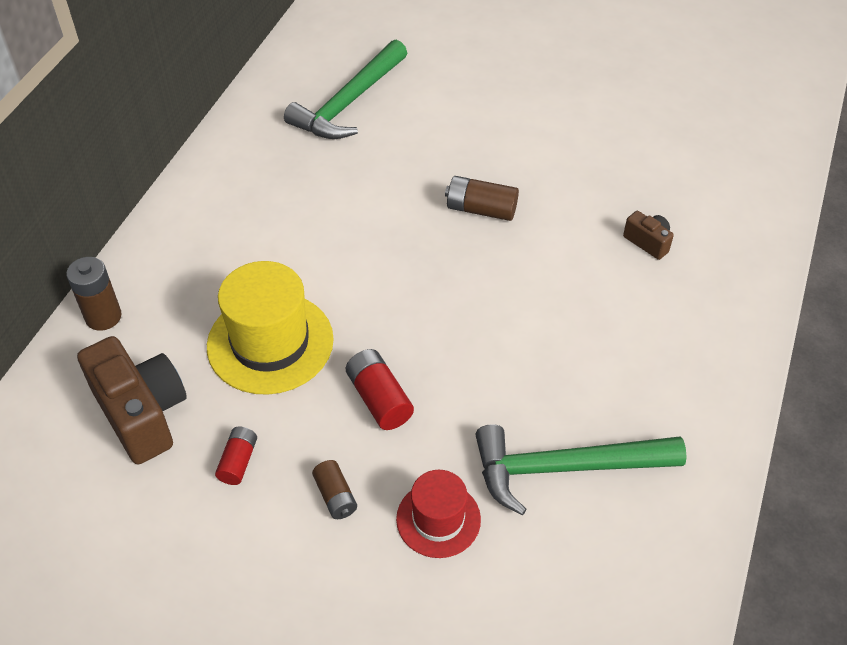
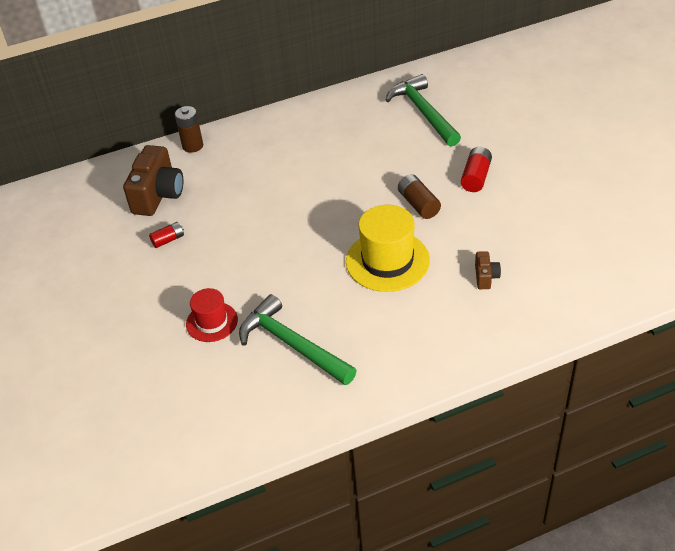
camera: 50 degrees right, 5 degrees down
(270, 343) = (242, 201): yellow hat -> yellow hat (387, 261)
(335, 496) = (185, 281): brown battery -> none
(348, 103) = (423, 112): green hammer -> green hammer turned 75 degrees clockwise
(379, 399) = (254, 256): red battery -> red battery (476, 177)

